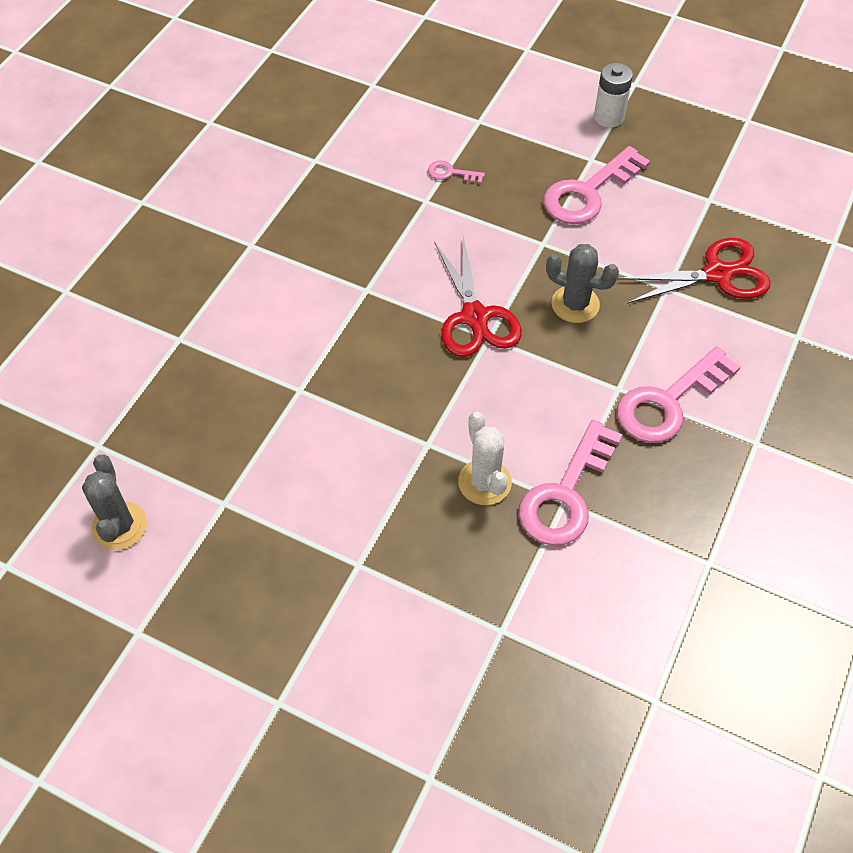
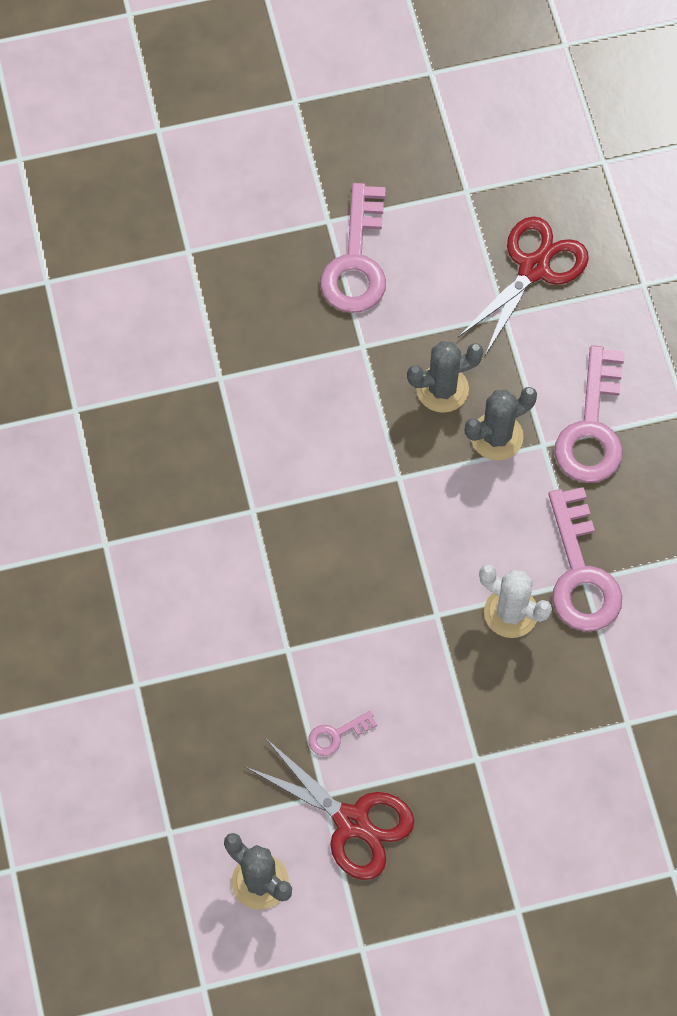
camera: 40 degrees left, 10 degrees up
(451, 173) = (215, 330): pink key -> pink key (336, 735)
(475, 317) = (370, 466): red scissors -> red scissors (352, 821)
(587, 359) = (496, 436): none -> grey cactus
(608, 117) = (304, 159): white battery -> none

